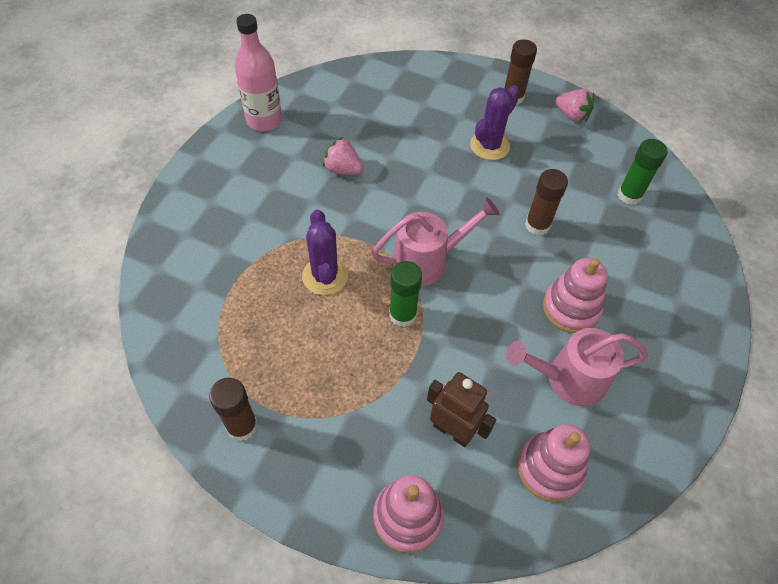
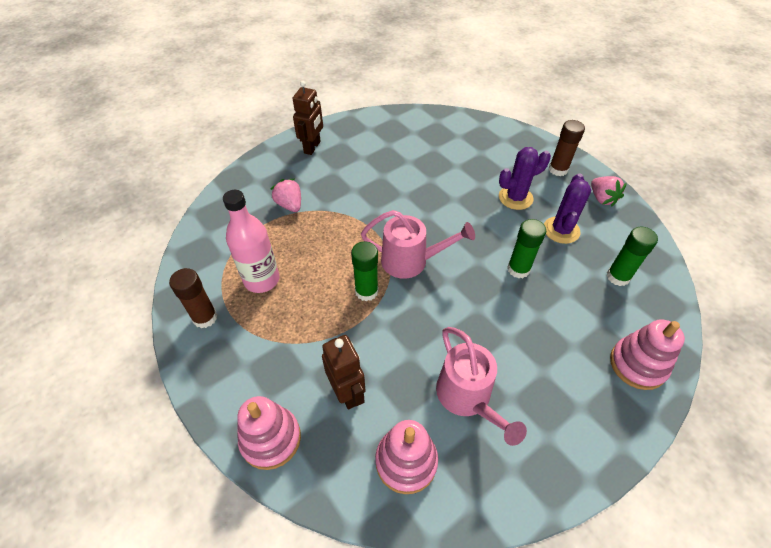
camera: 30 degrees right, 5 degrees down
(225, 165) = (312, 147): none -> brown robot
(264, 120) = (357, 128): pink bottle -> pink bottle (262, 280)
(325, 276) = (329, 242): purple cactus -> purple cactus (561, 230)
(343, 169) = (390, 176): pink strawberry -> pink strawberry (290, 205)
(537, 225) = (518, 269): brown glue stick -> green glue stick
(567, 379) = (468, 398): pink watering can -> pink watering can turned 135 degrees counterclockwise
(571, 308) = (506, 344): pink stacking toy -> pink stacking toy (637, 365)

